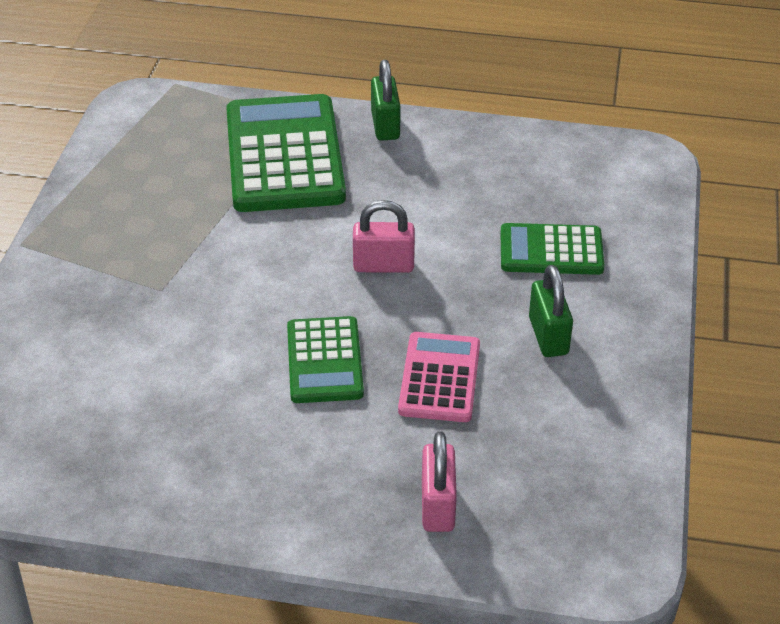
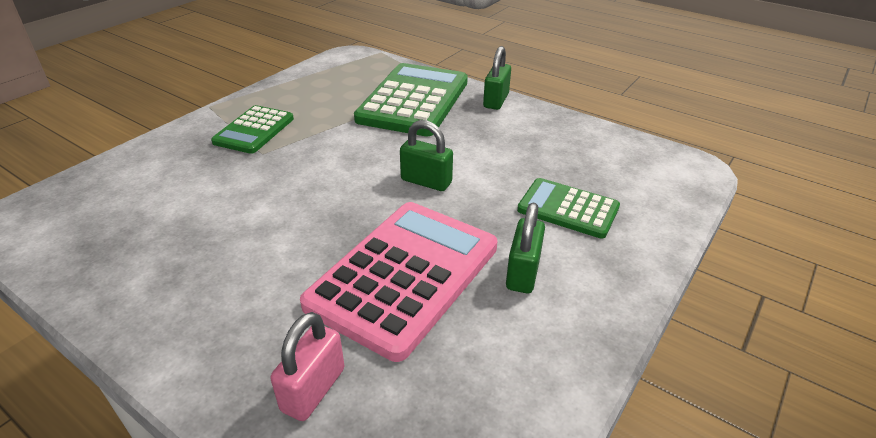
camera: 25 degrees right, 5 degrees down
(324, 361) = (326, 232): green calculator -> green calculator (254, 130)
(383, 265) = (426, 181): pink padlock -> green padlock
(439, 378) = (404, 276): pink calculator -> pink calculator, size x1.78

